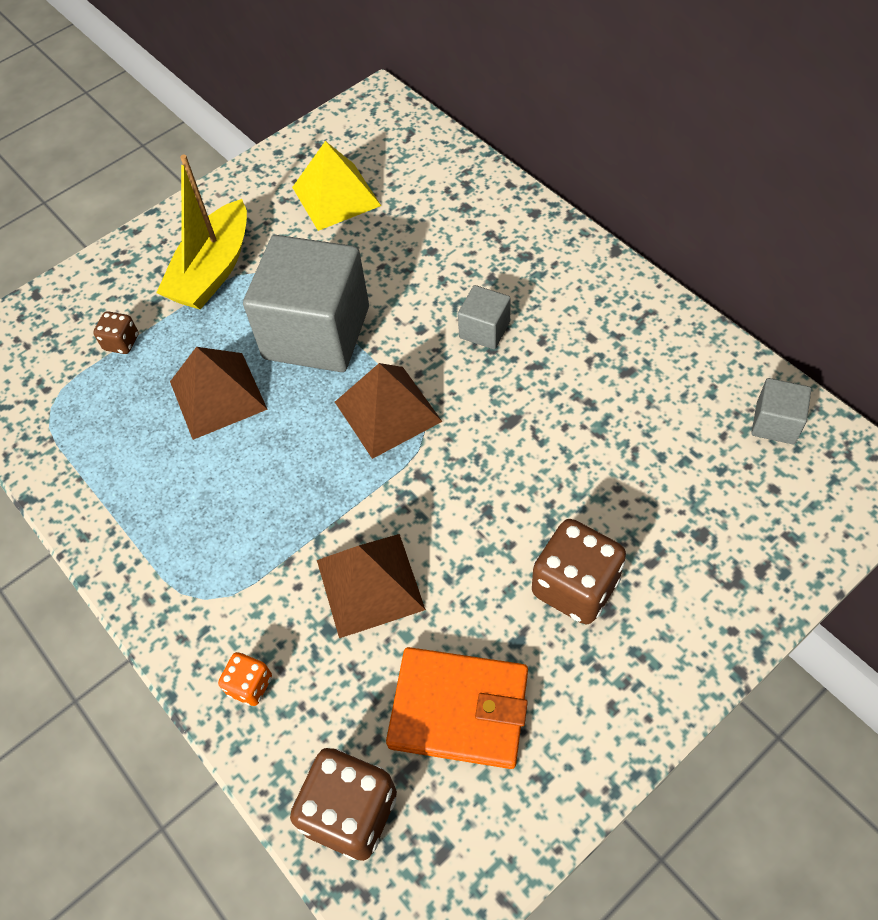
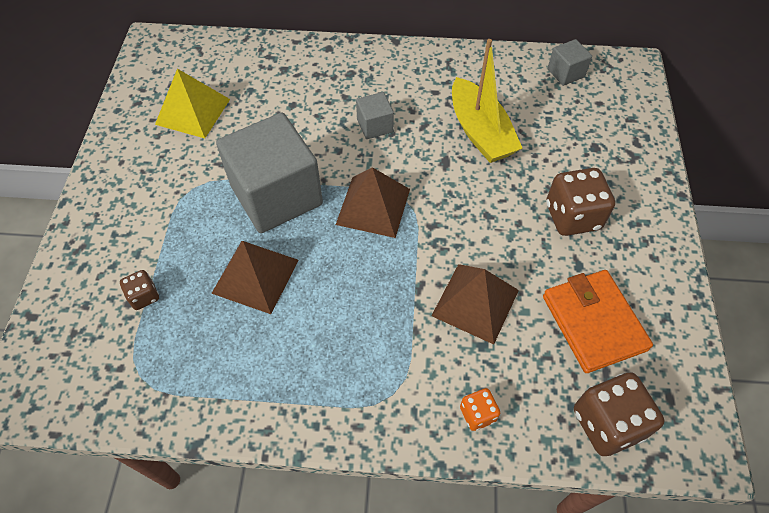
camera: 50 degrees left, 0 degrees up
(213, 270) = (158, 207): yellow boat -> yellow boat (480, 132)
(459, 710) = (593, 323): orange wallet -> orange wallet turned 75 degrees counterclockwise

